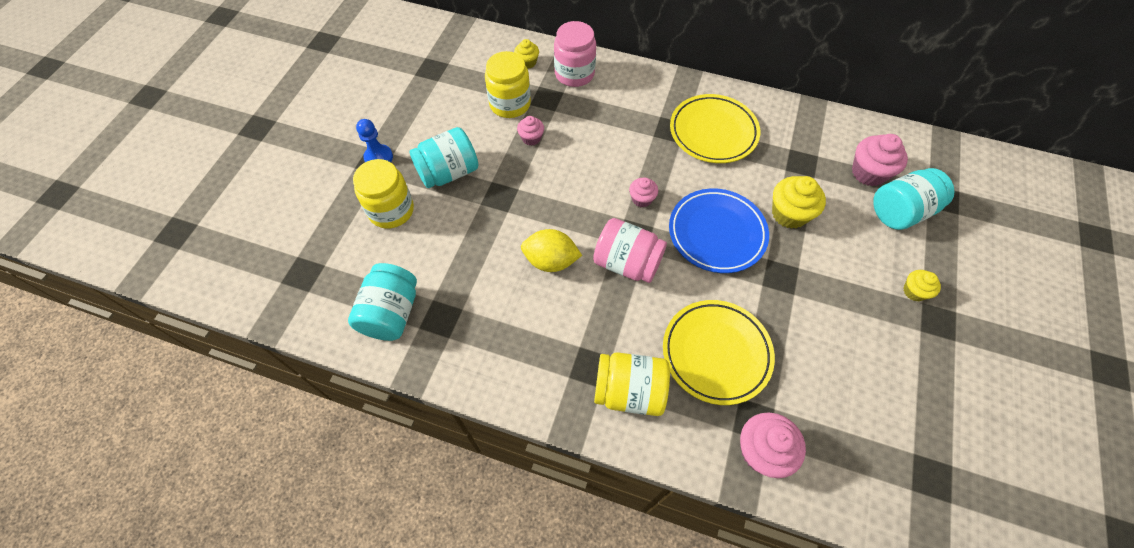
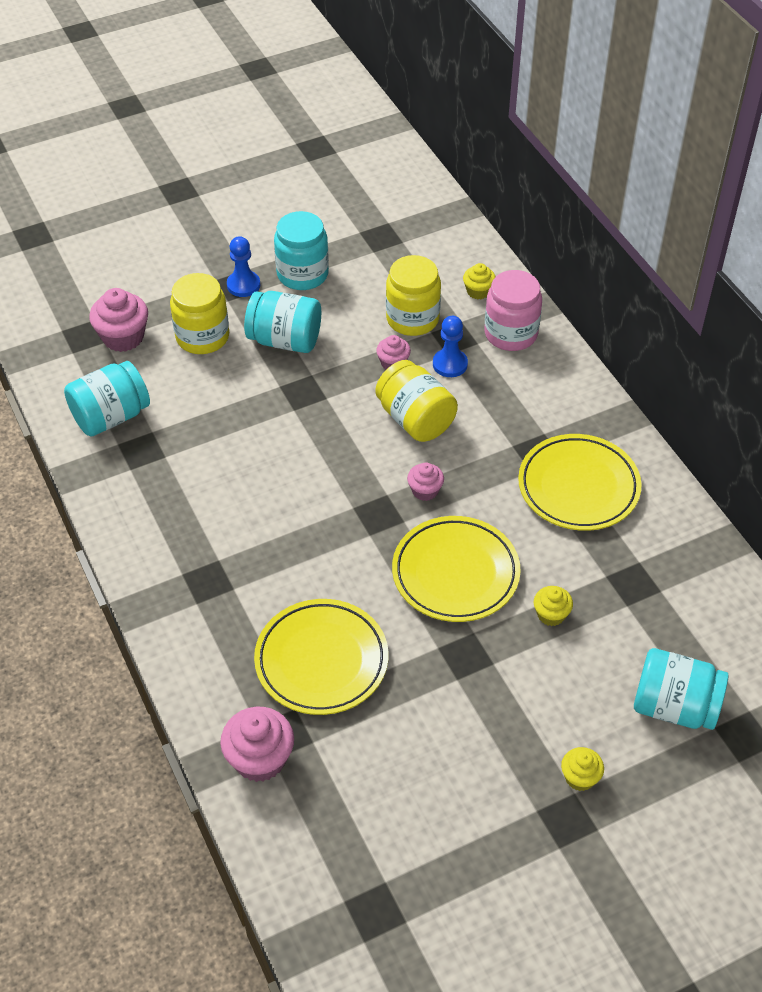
camera: 45 degrees right, 10 degrees down
(410, 124) = (302, 274): none -> turquoise jar
(551, 261) = (279, 477): yellow lemon -> none
(563, 115) = (450, 364): none -> blue pawn
(627, 263) = (340, 531): pink jar -> none
(629, 391) = (214, 624): yellow jar -> yellow jar (415, 419)
(716, 233) = (455, 573): blue plate -> yellow plate
(789, 214) = (551, 614): yellow cupcake -> yellow cupcake, size x0.58
(868, 173) = (694, 648): pink cupcake -> pink cupcake (123, 337)

